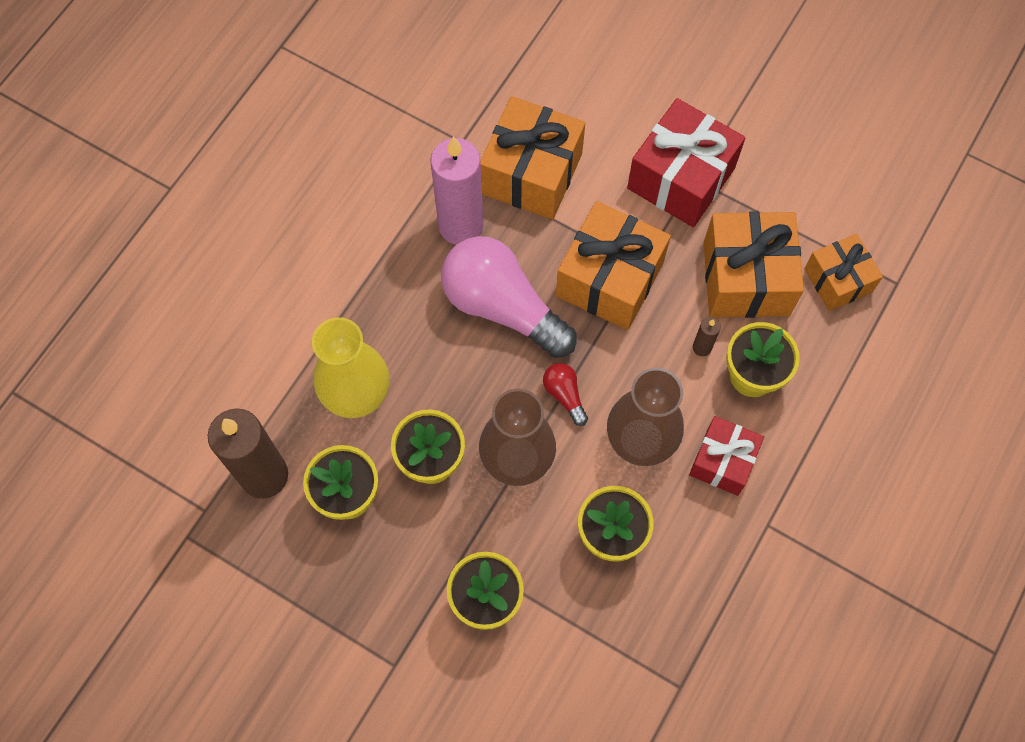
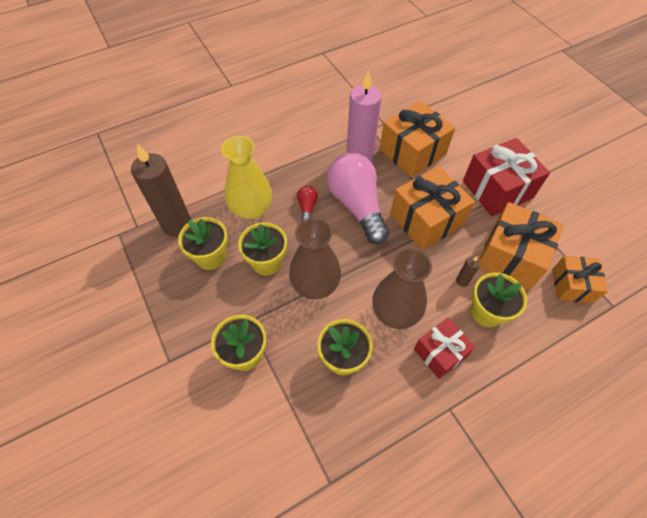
camera: 30 degrees right, 10 degrees down
(564, 395) = (363, 266): red light bulb -> red light bulb (307, 208)

